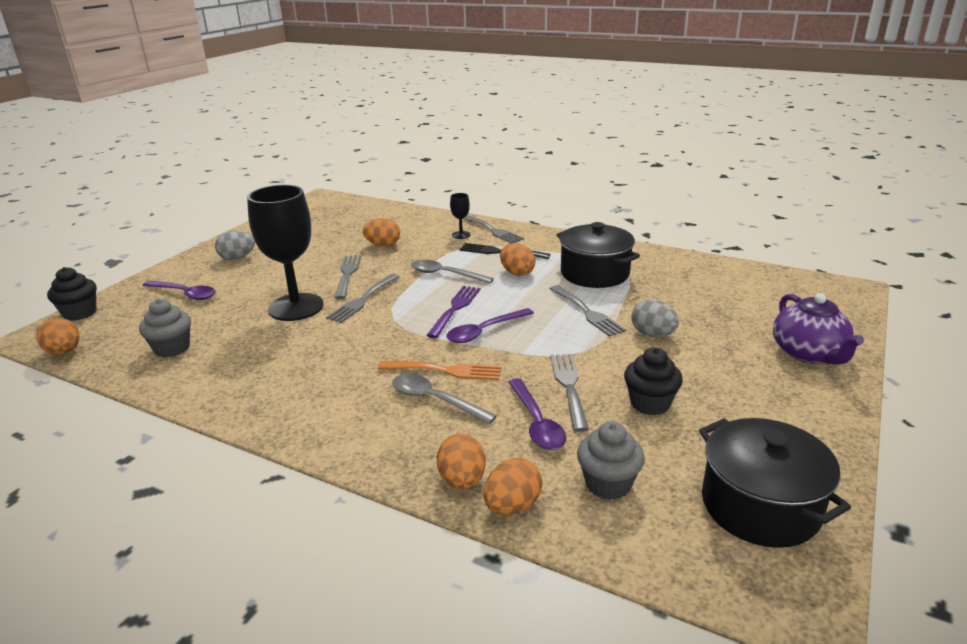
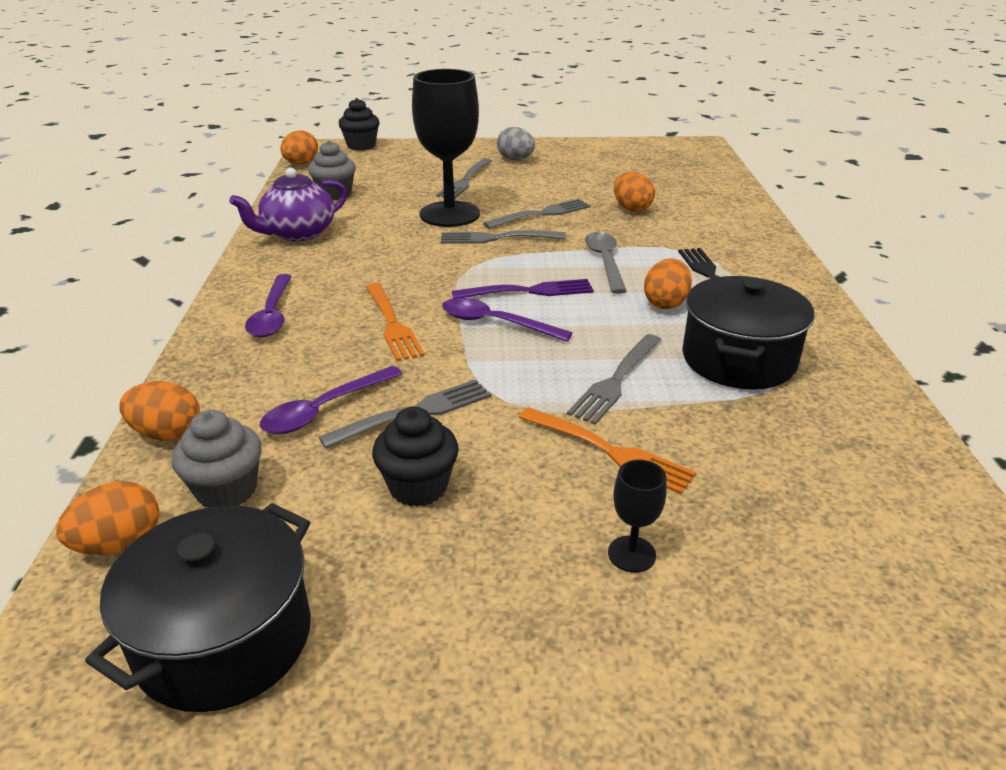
camera: 60 degrees right, 5 degrees up
(184, 294) = (427, 165): purple spoon -> purple spoon (272, 314)
(435, 400) = (332, 335): grey spoon -> none
(461, 235) = (721, 240): black goblet -> black goblet (631, 554)
(462, 480) = (199, 392): orange egg -> orange egg (120, 544)
(492, 230) = (765, 254): grey fork -> grey fork (465, 180)
(653, 334) = (608, 451): grey egg -> orange fork
(808, 353) = (706, 644): purple teapot -> purple teapot (298, 233)

